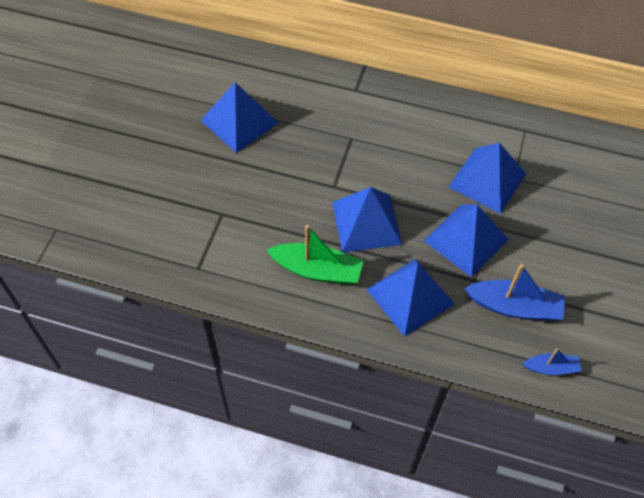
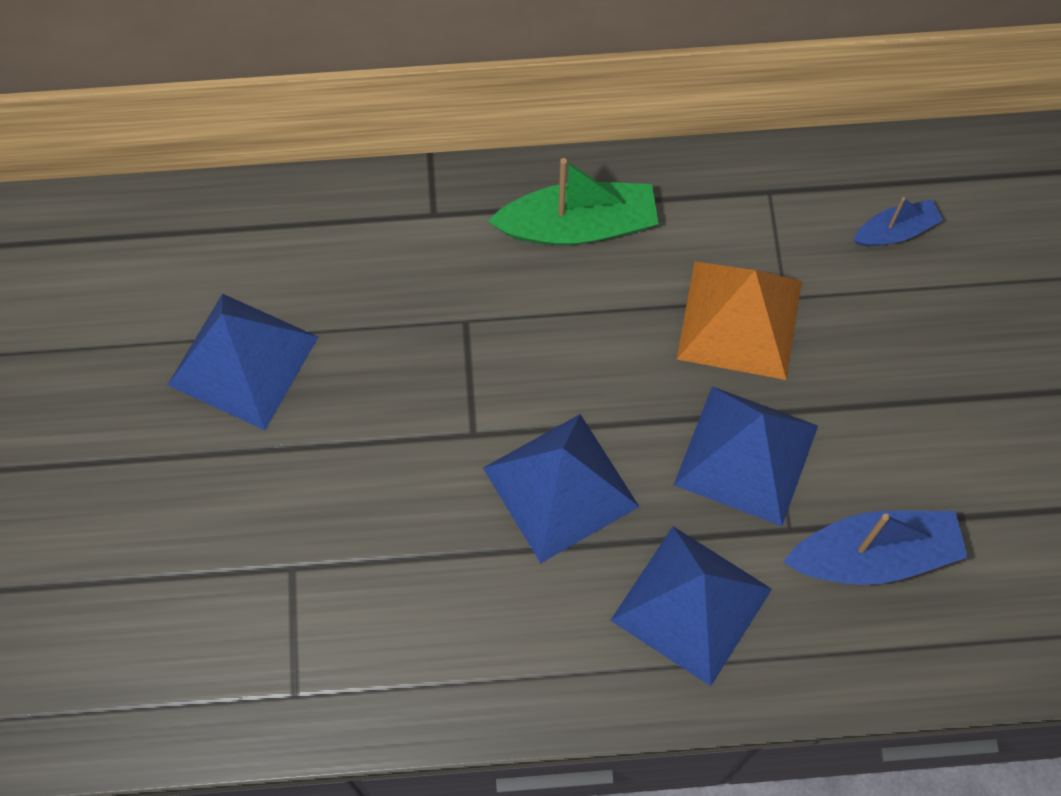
camera: 20 degrees left, 10 degrees up
(317, 270) = (510, 616): green boat -> green boat (578, 226)
(487, 180) = (740, 320): blue pyramid -> orange pyramid
(551, 368) = (973, 647): blue boat -> blue boat (895, 231)

